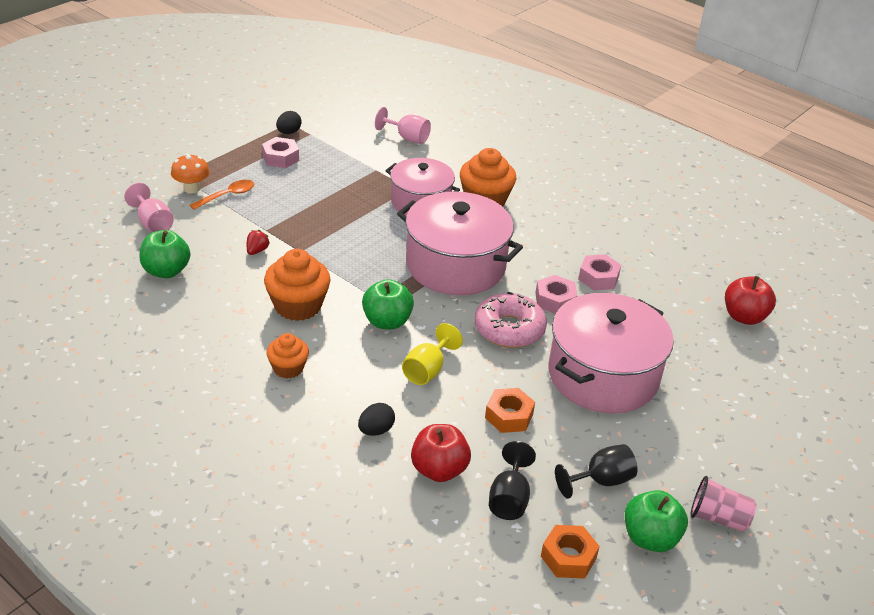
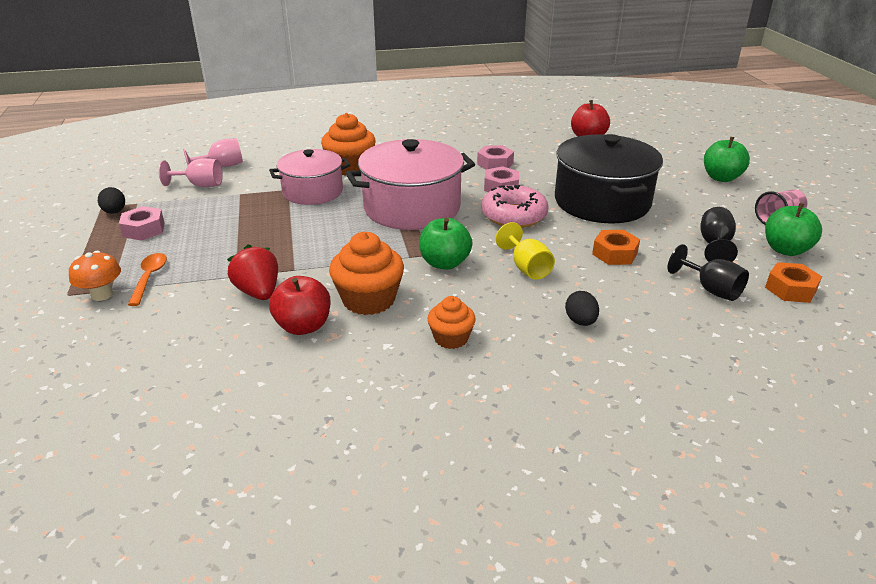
camera: 50 degrees left, 5 degrees down
(153, 223) = (116, 340): pink goblet -> pink goblet (200, 185)
(166, 271) = (209, 361): green apple -> green apple (721, 178)
(257, 251) = (258, 292): red strawberry -> red strawberry, size x1.86
(439, 470) = (654, 309): red apple -> red apple (303, 326)
(603, 375) = (602, 202): pink pot -> black pot

